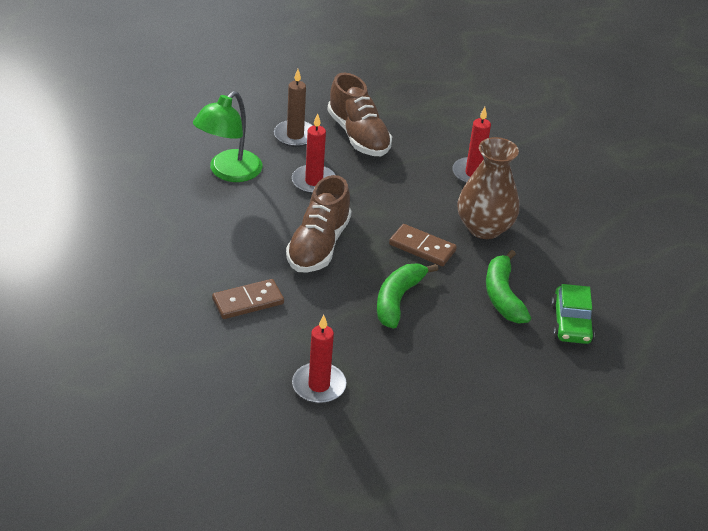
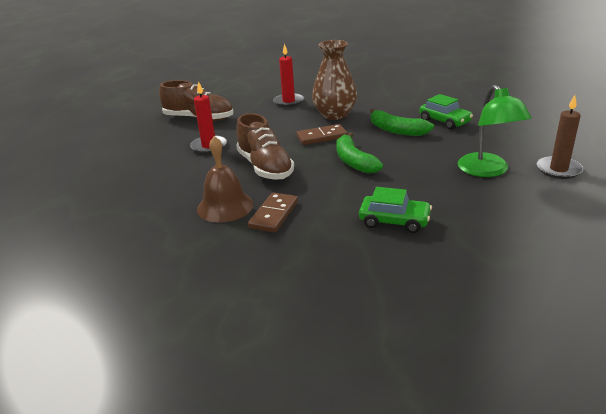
camera: 40 degrees left, 10 degrees down
(228, 263) = (225, 206): none -> brown bell
(229, 172) = (145, 170): green lamp -> green lamp (488, 171)
(295, 136) = (160, 136): brown candle -> brown candle (558, 170)
(319, 385) = (394, 221): red candle -> green car

